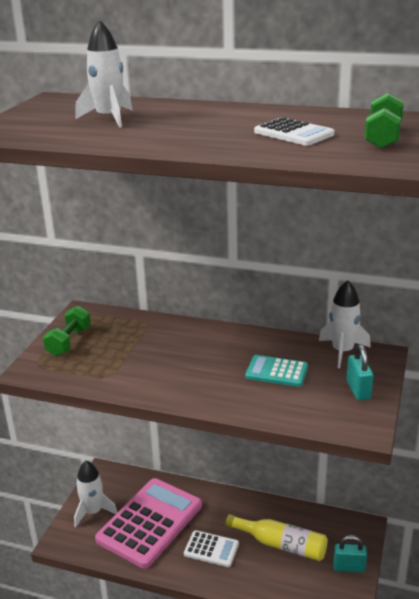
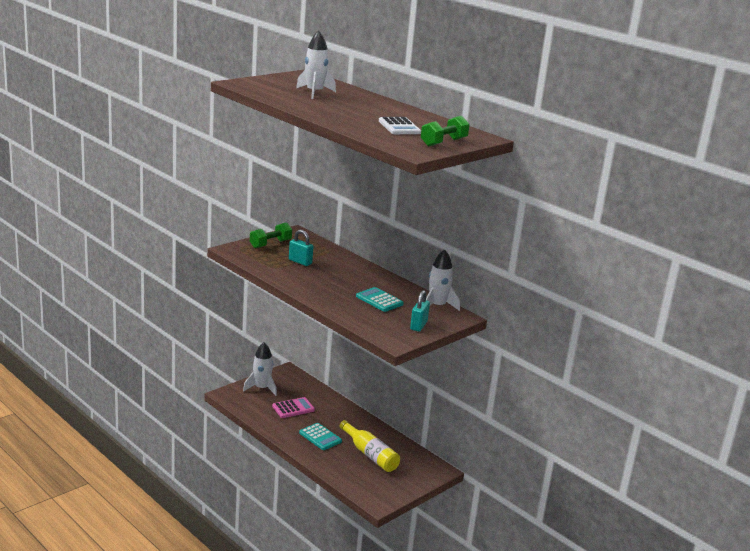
camera: 25 degrees right, 5 degrees down
(150, 522) = (293, 408): pink calculator -> pink calculator, size x0.48
(211, 549) = (320, 437): white calculator -> turquoise calculator
(349, 567) = (404, 484): turquoise padlock -> turquoise padlock (300, 262)

